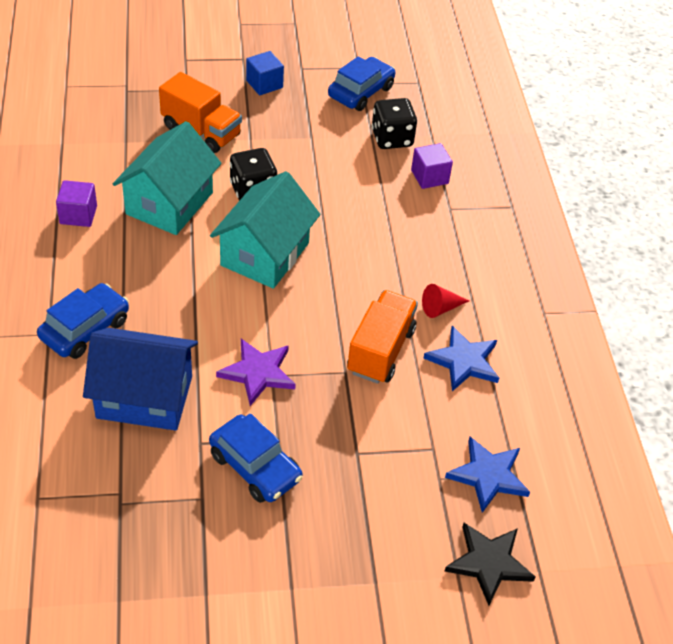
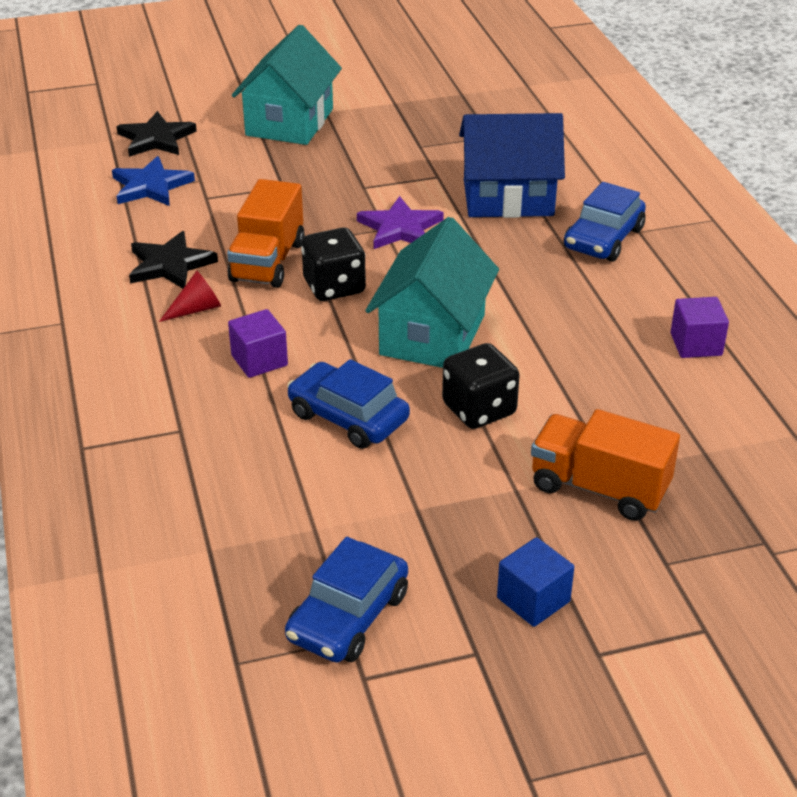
camera: 175 degrees right, 10 degrees down
(169, 203) = (587, 375): turquoise house -> turquoise house (290, 122)
(255, 467) = (379, 167): blue car -> blue car (348, 417)
(392, 138) = (279, 529): black dice -> black dice (334, 287)
(429, 177) = (212, 473): purple cube -> purple cube (259, 360)
(464, 361) = (170, 264): blue star -> black star

